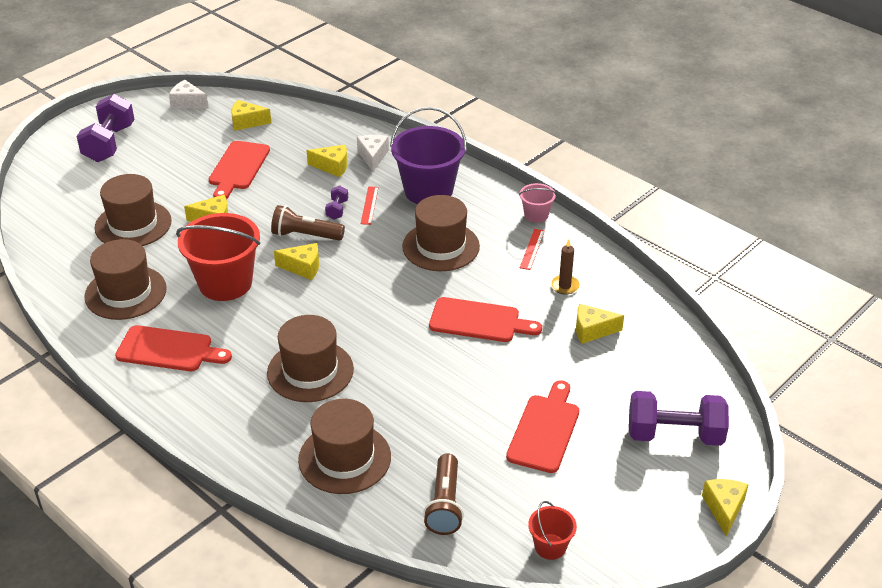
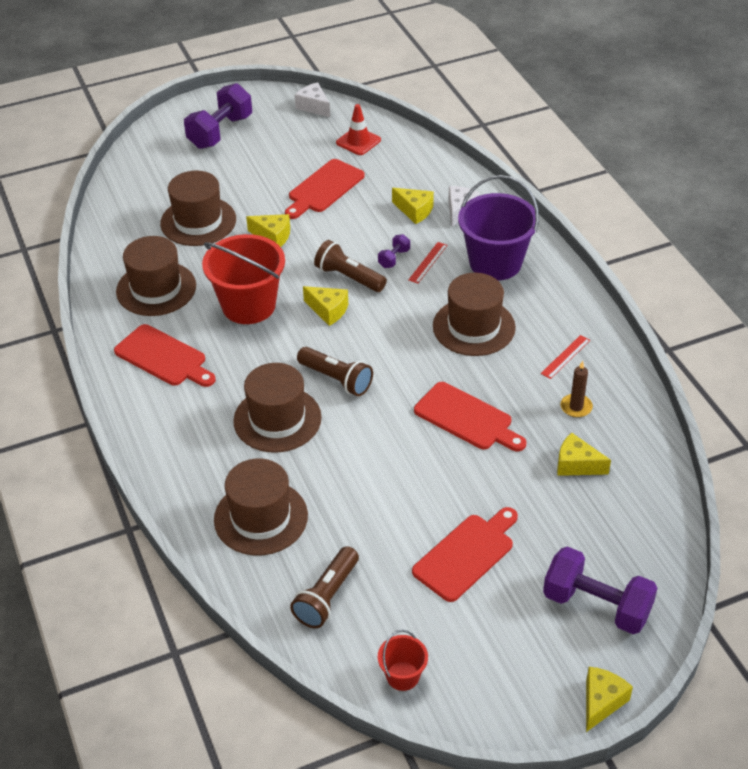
camera: 25 degrees right, 5 degrees up
(247, 122) = (358, 141): yellow cheese -> red traffic cone
(345, 322) = (336, 379): none -> brown flashlight
(536, 215) = (591, 320): pink bucket -> none

